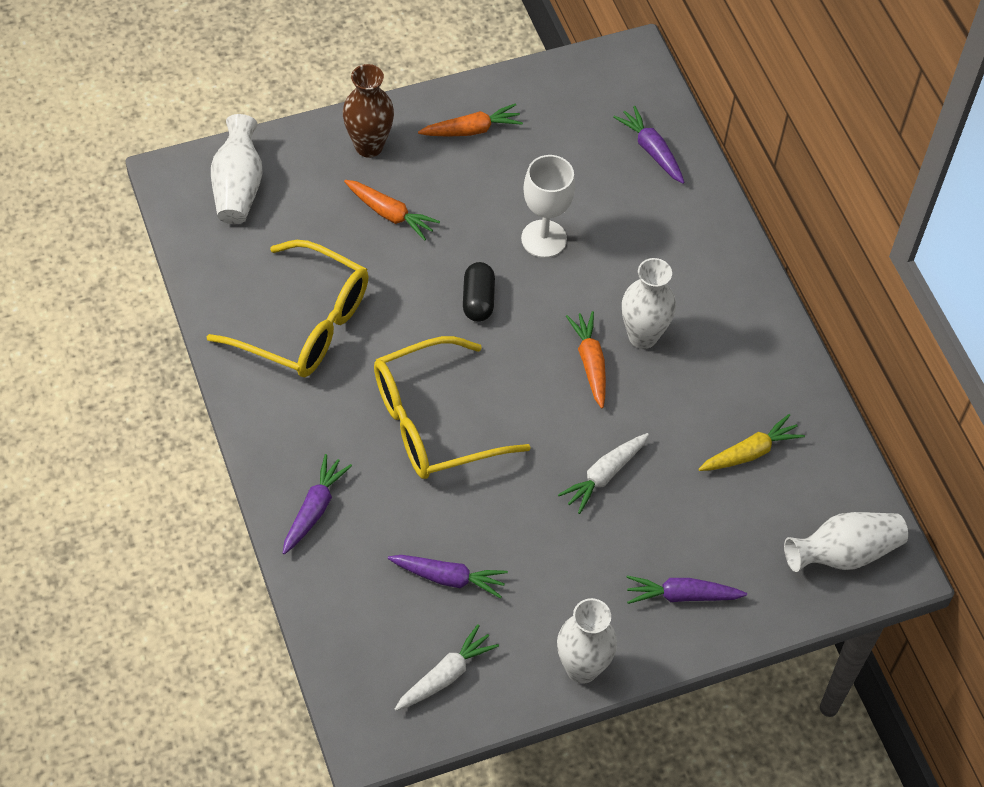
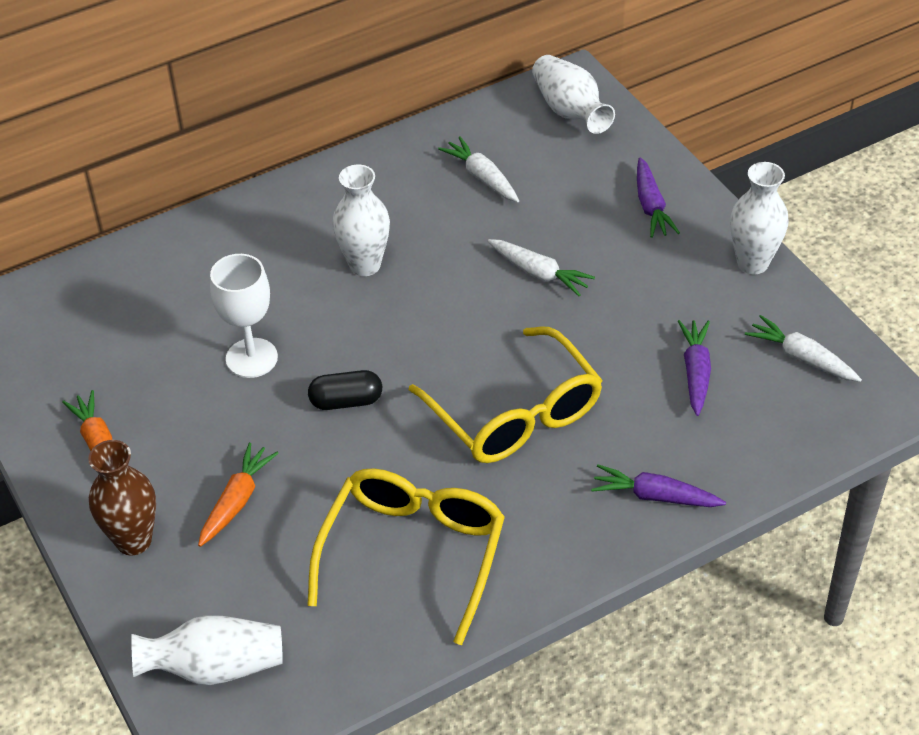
camera: 95 degrees left, 10 degrees down
(590, 363) = (407, 300): orange carrot -> none
(651, 150) = (115, 286): purple carrot -> none
(750, 452) = (482, 177): yellow carrot -> white carrot

